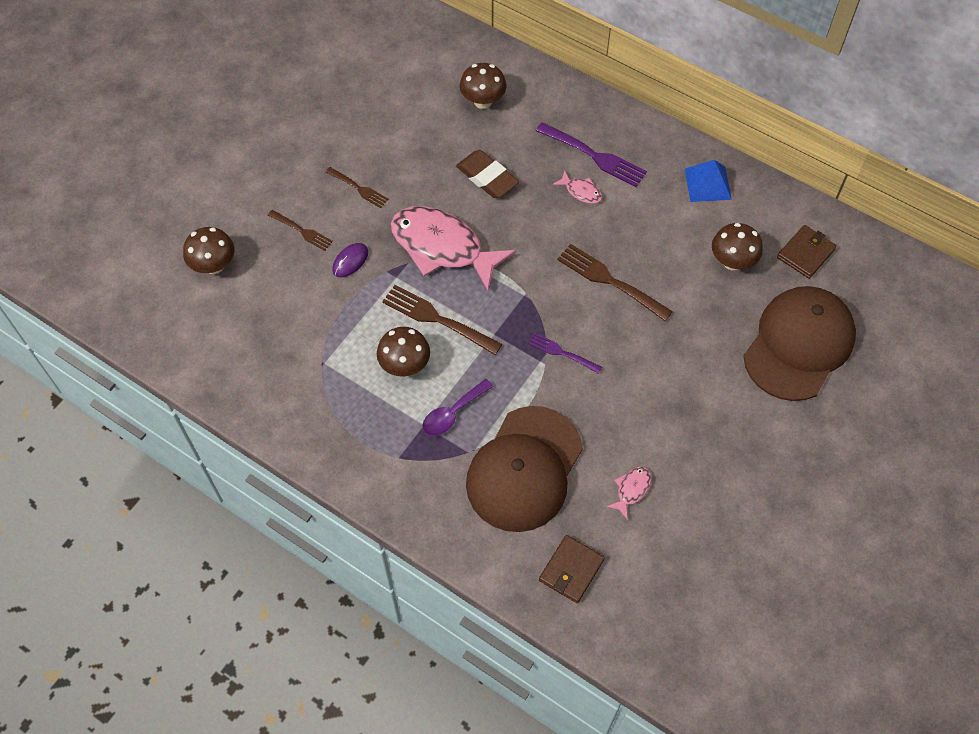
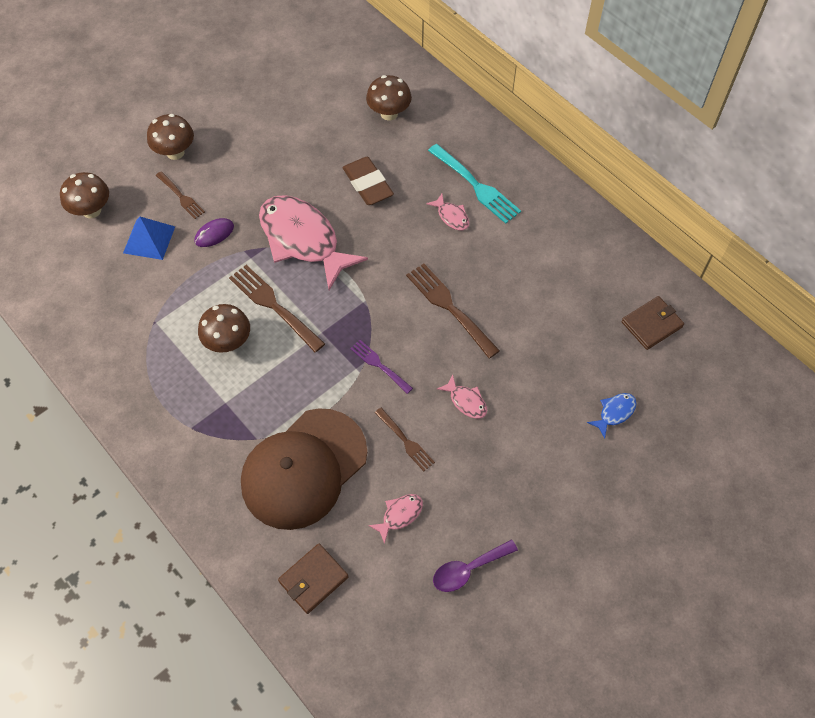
camera: 15 degrees right, 0 degrees up
(358, 188) = (246, 169): brown fork -> brown fork (405, 441)
(452, 413) = (256, 398): purple spoon -> purple spoon (468, 569)
(593, 156) = (475, 185): purple fork -> turquoise fork
(657, 367) = (466, 401): none -> pink fish
(707, 184) = (576, 235): blue pyramid -> blue pyramid (149, 239)
(732, 262) = (575, 316): brown mushroom -> brown mushroom (175, 152)
(799, 345) = (614, 413): brown cap -> blue fish

